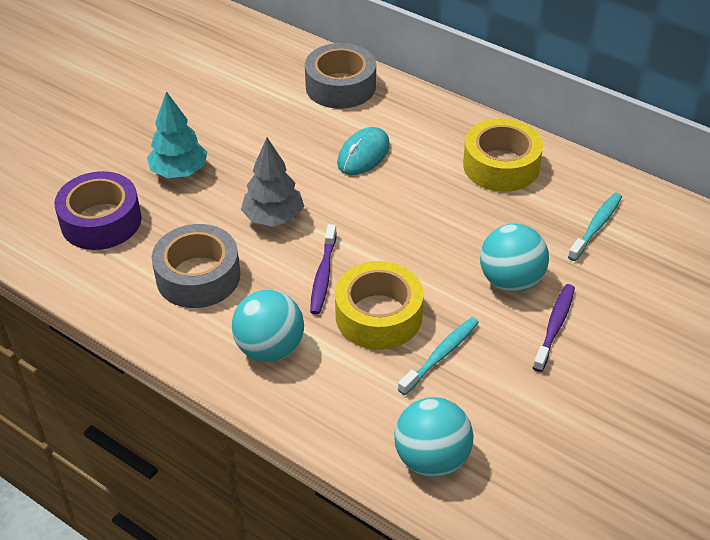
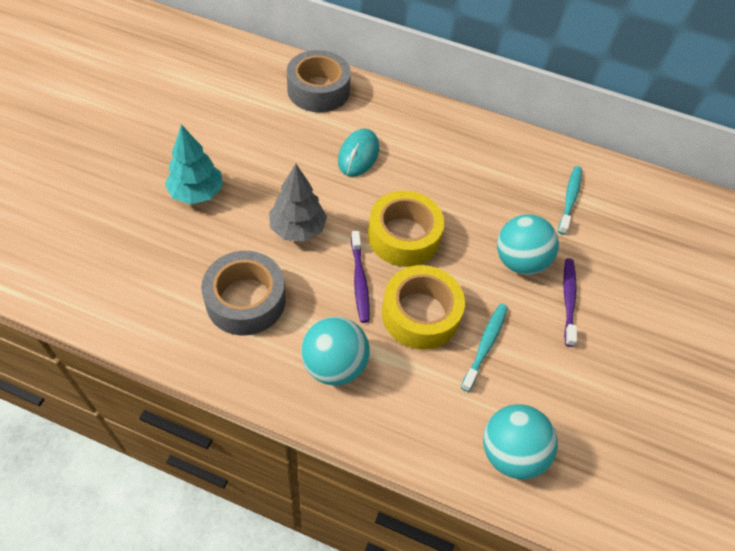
camera: 20 degrees left, 10 degrees up
(101, 221) = (135, 255): purple tape -> none
(501, 165) = (476, 151): yellow tape -> yellow tape (403, 236)

